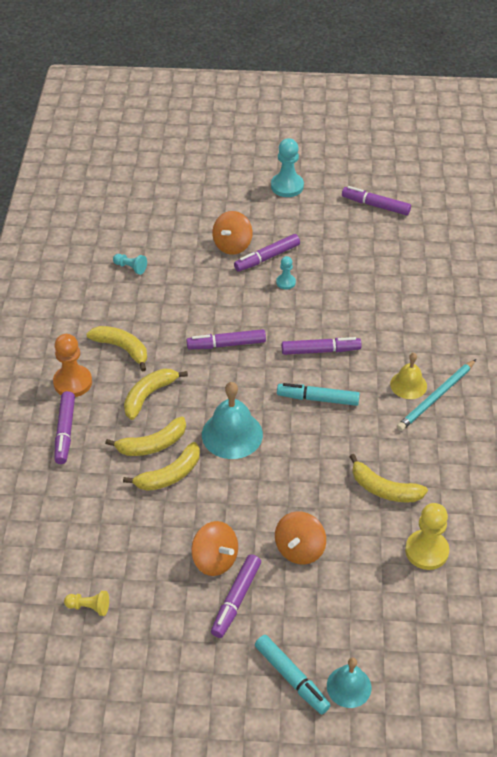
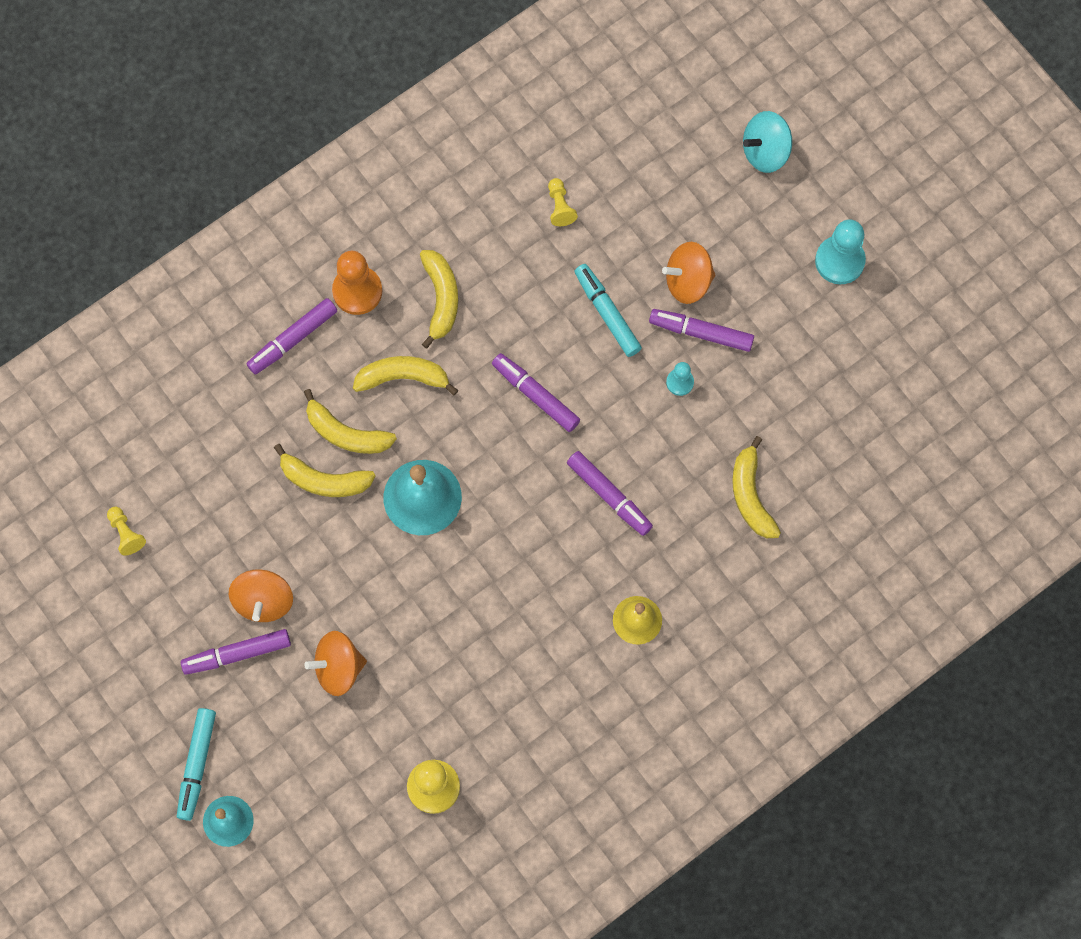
camera: 50 degrees right, 25 degrees up
(130, 268) = (560, 207): turquoise pawn -> yellow pawn
(197, 177) = (765, 151): none -> turquoise spinning top
(318, 399) = (539, 543): turquoise marker -> turquoise marker (607, 313)
(375, 205) = (895, 383): purple marker -> none
(384, 489) = (476, 694): yellow banana -> yellow banana (751, 495)
(436, 397) = (643, 660): turquoise pencil -> none

